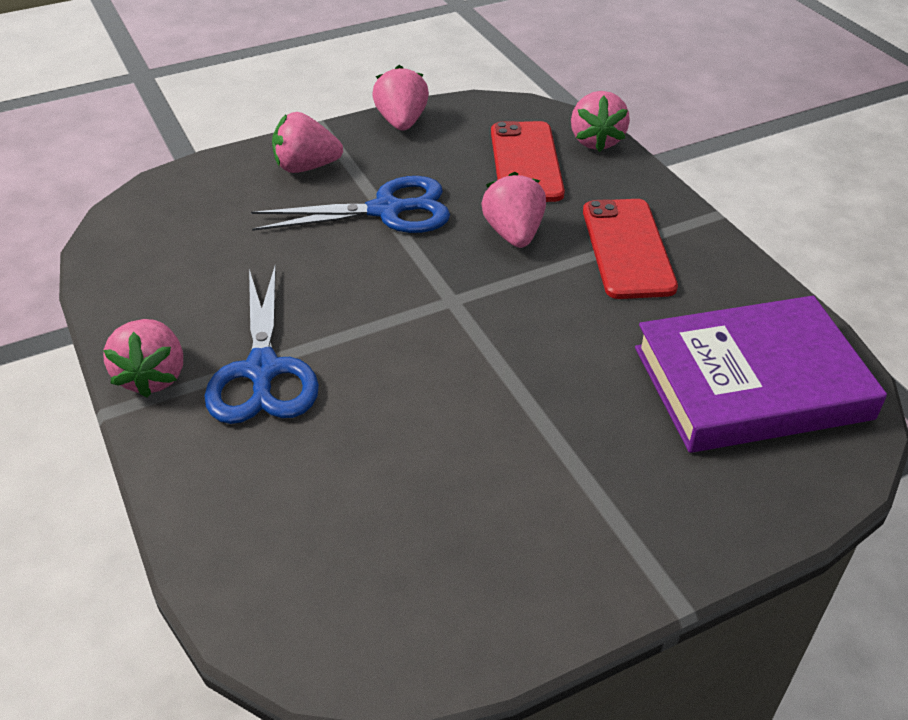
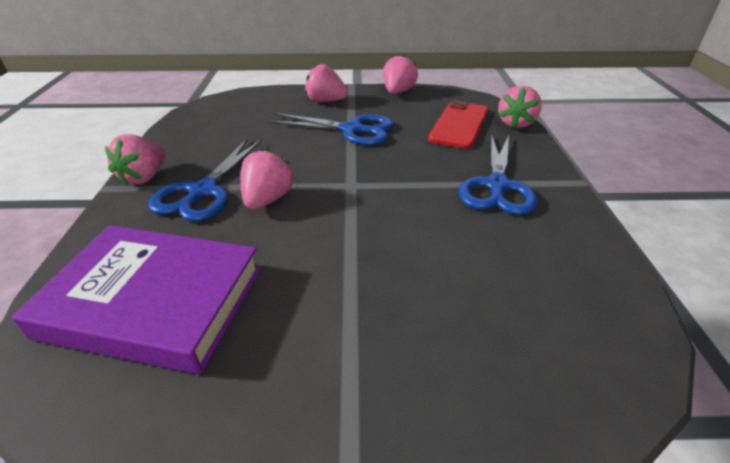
camera: 25 degrees right, 5 degrees down
(514, 234) = (421, 159): pink strawberry -> pink strawberry (267, 199)
(627, 248) = (497, 186): red phone -> blue scissors
(751, 382) = (543, 305): purple book -> purple book (154, 301)

